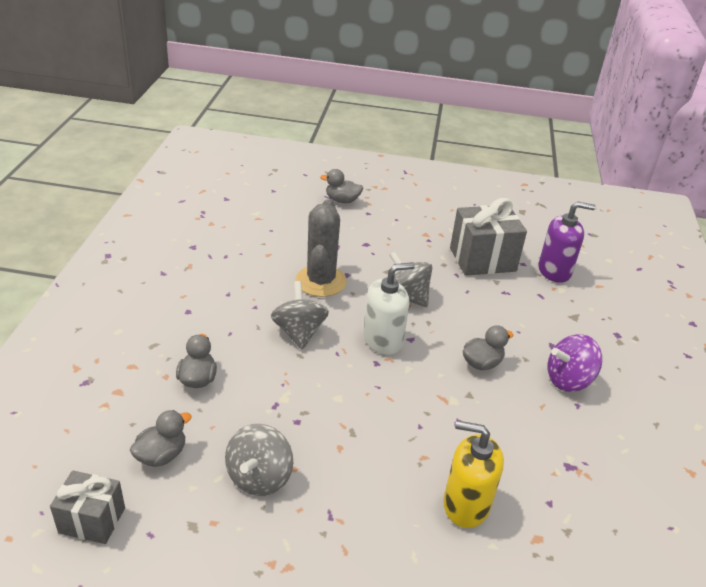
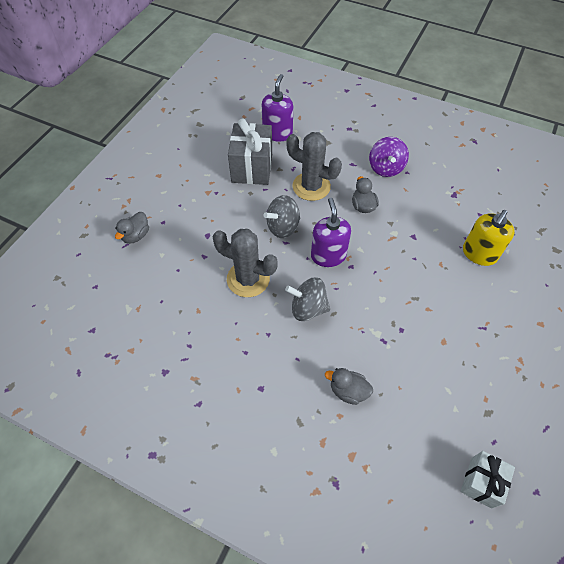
camera: 70 degrees left, 20 degrees up
(92, 520) = (481, 482): grey gift -> white gift
(161, 455) = (424, 427): grey duck -> none
(259, 477) = (450, 363): grey spinning top -> none
(383, 340) = (328, 255): white soap dispenser -> purple soap dispenser
(485, 311) = (311, 186): none -> grey cactus

